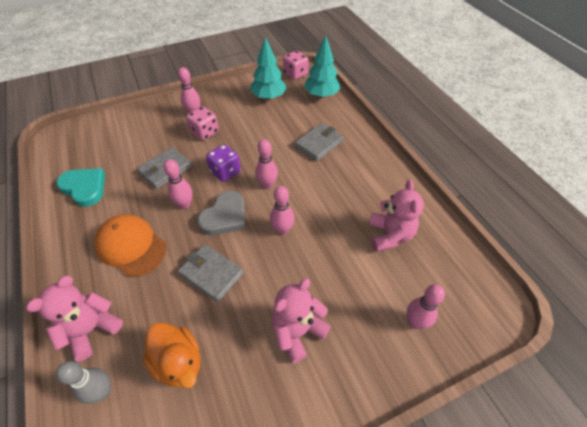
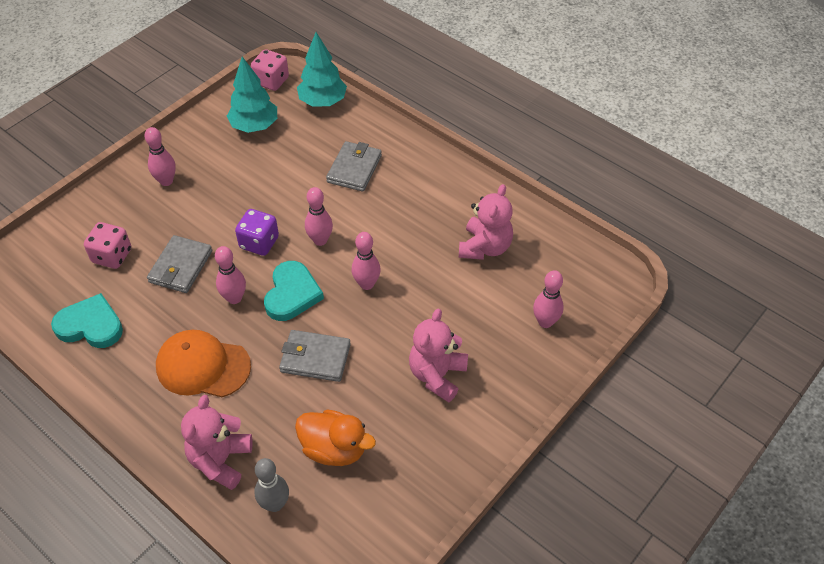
camera: 25 degrees left, 0 degrees up
(204, 132) = (199, 202): pink dice -> pink dice (112, 256)
(225, 216) = (292, 294): grey heart -> turquoise heart
(390, 235) = (485, 247): pink teddy bear -> pink teddy bear turned 45 degrees clockwise

